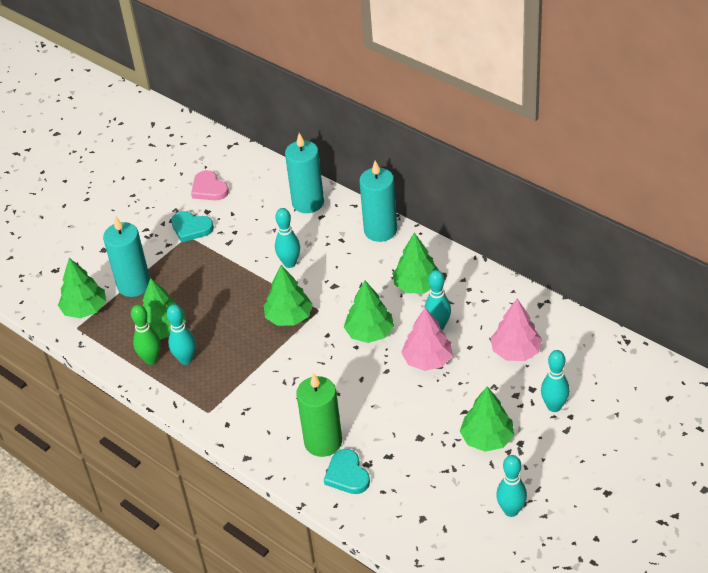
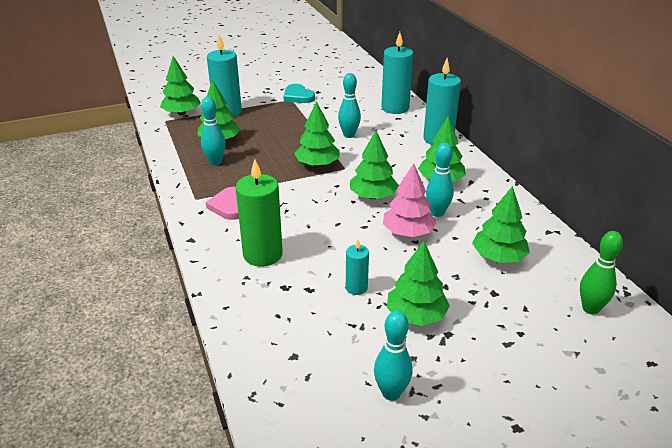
camera: 25 degrees right, 10 degrees down
(151, 359) = (192, 153): green bowling pin -> green bowling pin (590, 308)
(209, 189) = (331, 82): pink heart -> pink heart (229, 206)
(347, 475) = (259, 287): turquoise heart -> none
(424, 436) = (356, 288): none -> turquoise candle
(515, 351) = (498, 257): pink tree -> green tree
(554, 406) = (508, 317): turquoise bowling pin -> none

